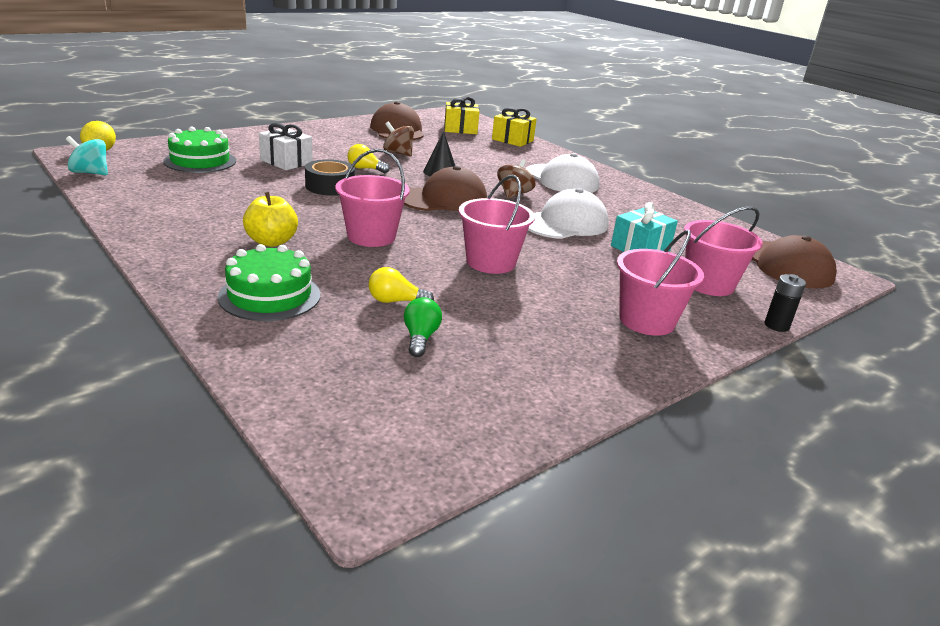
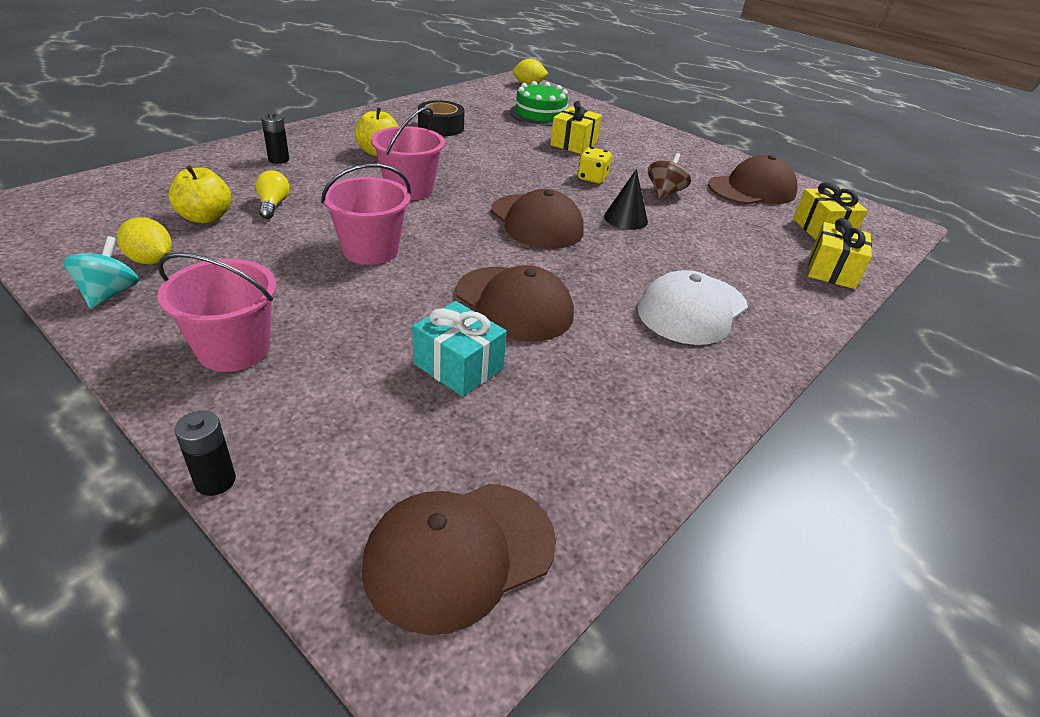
camera: 80 degrees right, 10 degrees up
(90, 173) = (480, 88): turquoise spinning top -> turquoise spinning top (109, 294)
(270, 295) = (279, 160): green cake -> black battery
(286, 162) = (574, 143): white gift -> yellow gift
(330, 186) = (524, 165): black tape -> black tape (441, 127)
(365, 169) = (592, 178): yellow light bulb -> yellow dice
(420, 338) = (205, 217): green light bulb -> yellow apple
(514, 194) = (592, 267): brown spinning top -> none
(515, 365) = (151, 260): none -> yellow lemon
(565, 223) = (514, 304): white cap -> brown cap
(708, 284) = (350, 424): pink bucket -> none

